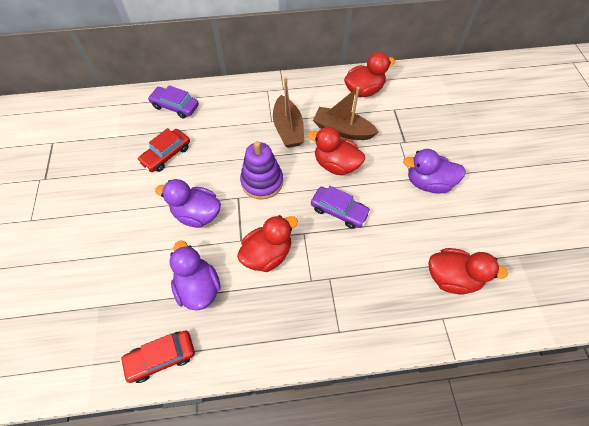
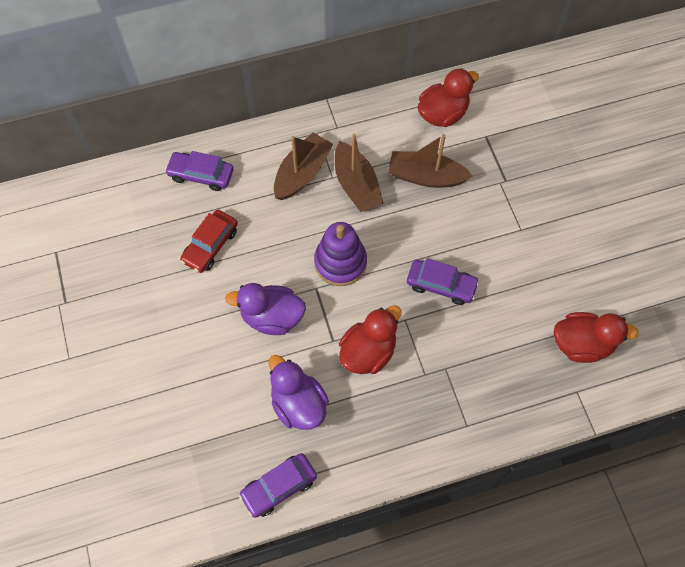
camera: 10 degrees left, 5 degrees up
(161, 357) = (279, 487): red car -> purple car
(249, 115) = (302, 173): none -> brown boat
(336, 164) = (426, 225): red duck -> none
(428, 183) = (541, 232): purple duck -> none

